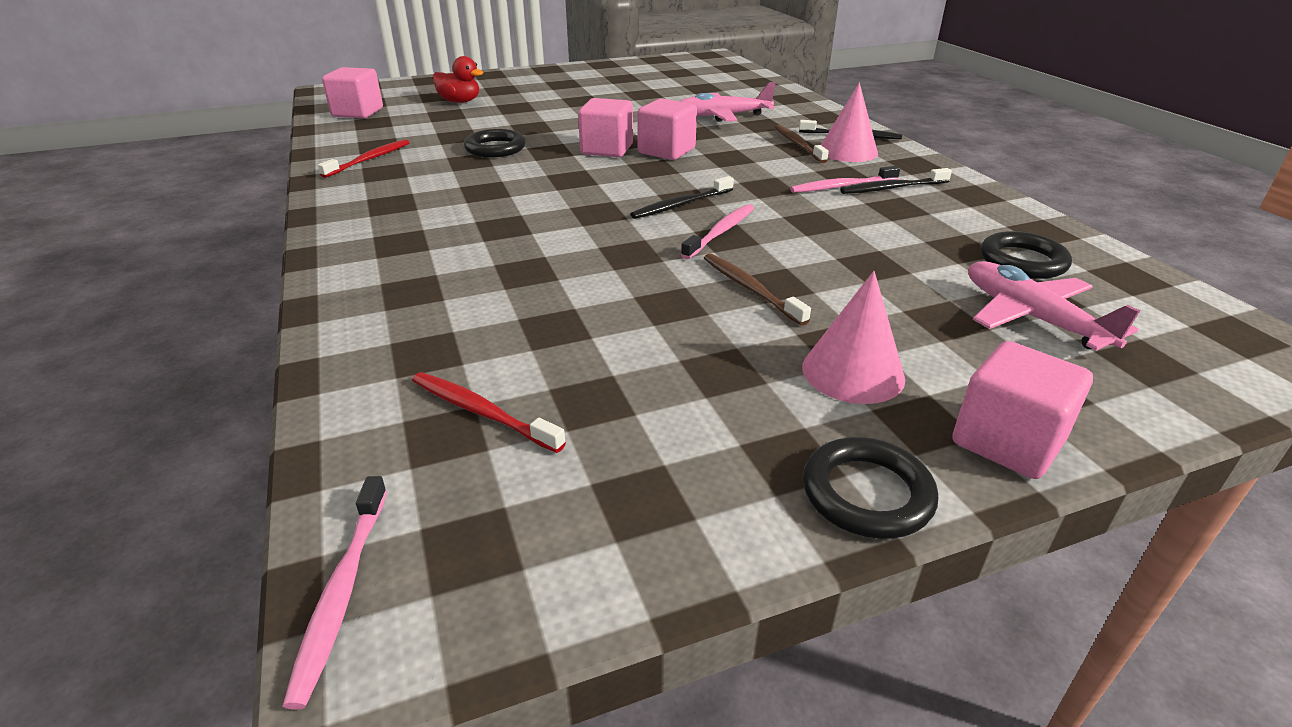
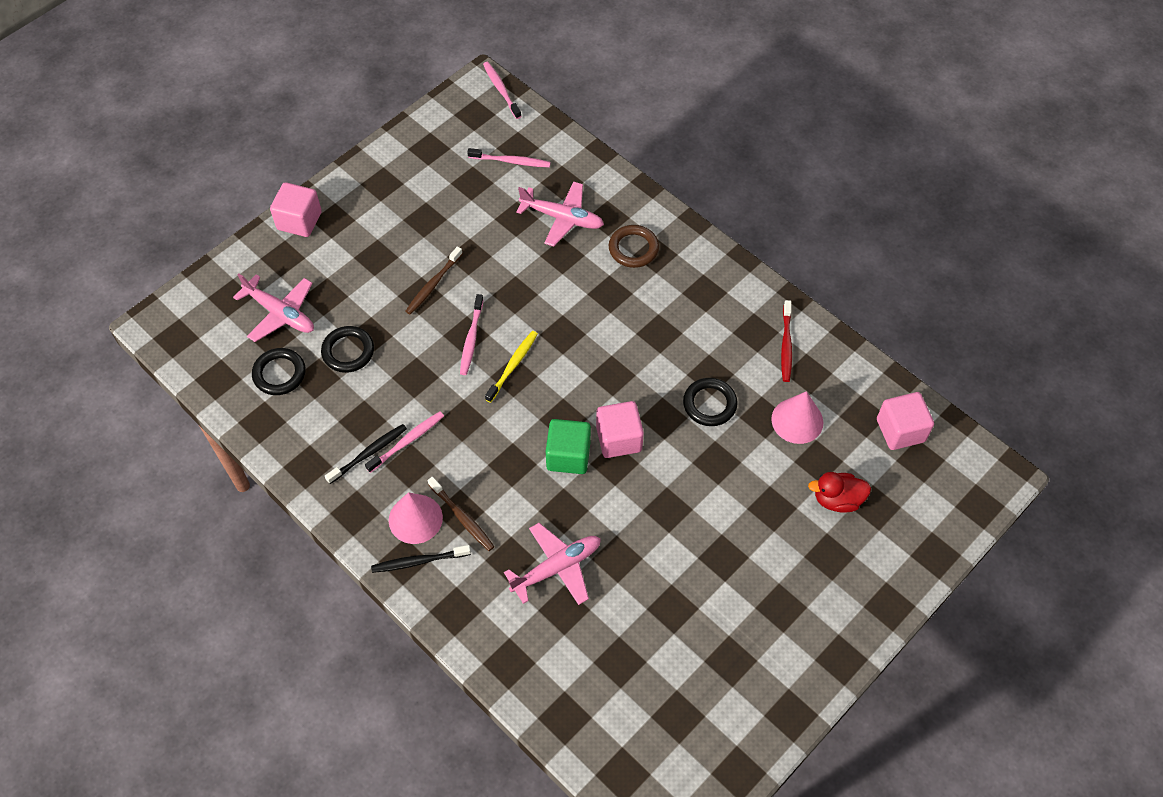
camera: 155 degrees right, 25 degrees up
(420, 253) = (633, 248): none -> brown ring
(480, 307) = (562, 218): none -> pink plane
(481, 412) = (511, 161): red toothbrush -> pink toothbrush
(666, 151) = (568, 456): pink cube -> green cube
(680, 205) = (513, 365): black toothbrush -> yellow toothbrush
(750, 288) = (433, 285): brown toothbrush -> brown toothbrush turned 90 degrees clockwise
(853, 372) = (366, 239): pink cone -> pink cone (797, 420)
(867, 493) = (351, 178): black ring -> black ring (348, 351)

